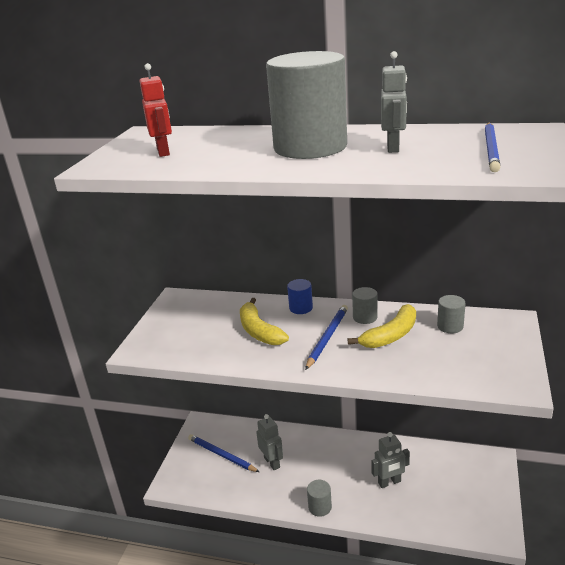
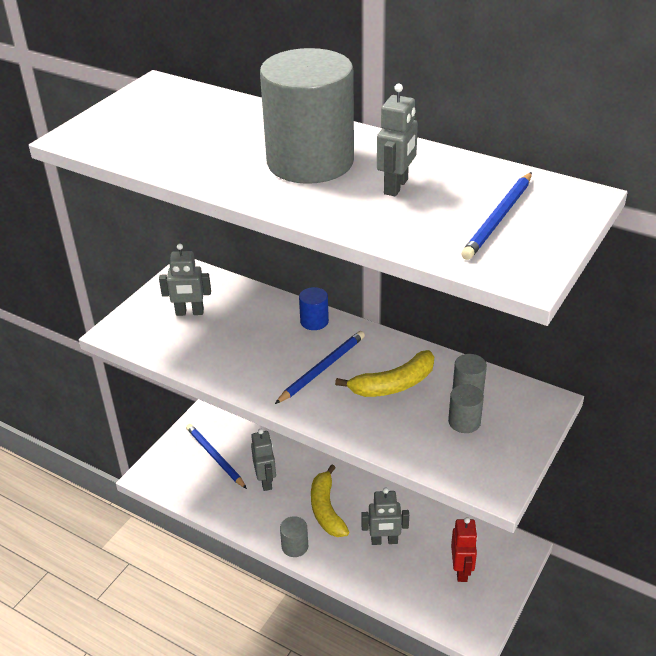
camera: 15 degrees right, 10 degrees up
(163, 152) = (156, 129): red robot -> red robot (461, 570)
(194, 324) = (189, 312): none -> grey robot
(259, 331) = (253, 340): yellow banana -> yellow banana (326, 509)
(365, 317) = (379, 353): grey cylinder -> grey cylinder (464, 422)

